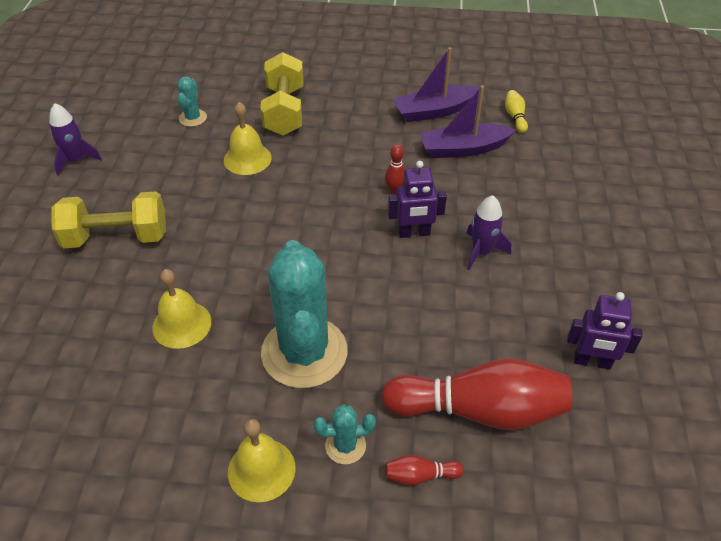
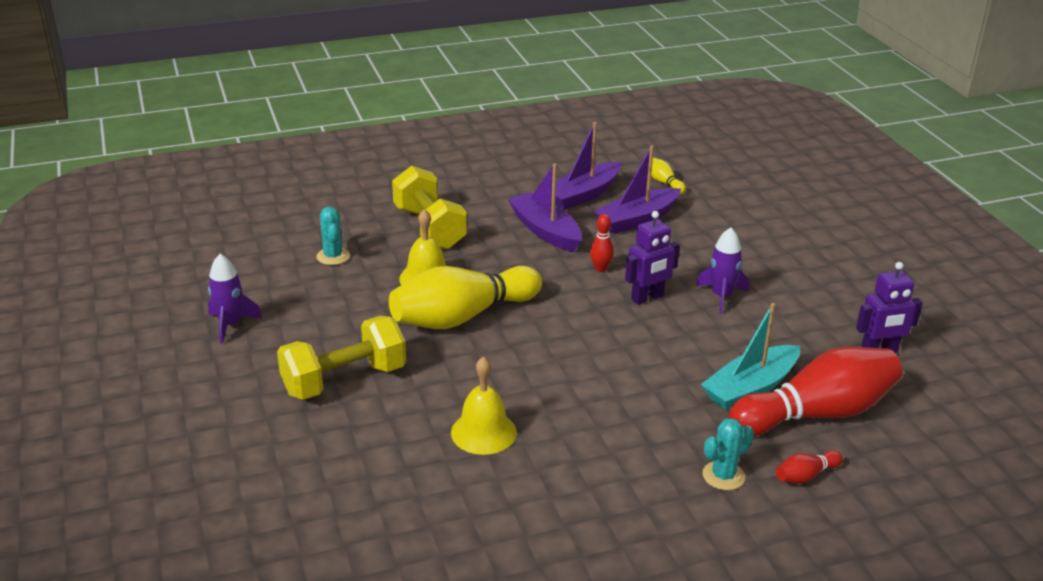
camera: 25 degrees left, 15 degrees down
(248, 205) = (462, 316): none -> yellow bowling pin
(261, 469) = (663, 518): yellow bell -> none
(304, 352) = (625, 418): turquoise cactus -> none
(375, 139) = (545, 231): none -> purple boat
(438, 360) = (750, 388): none -> turquoise boat

